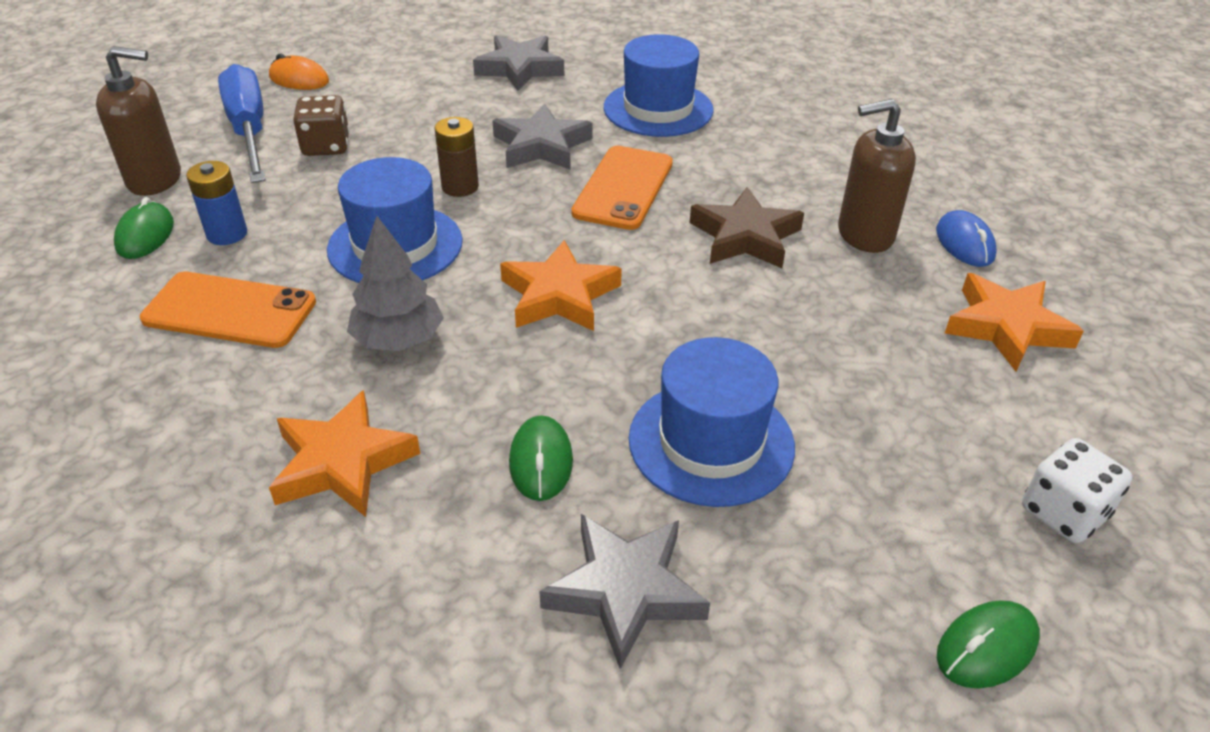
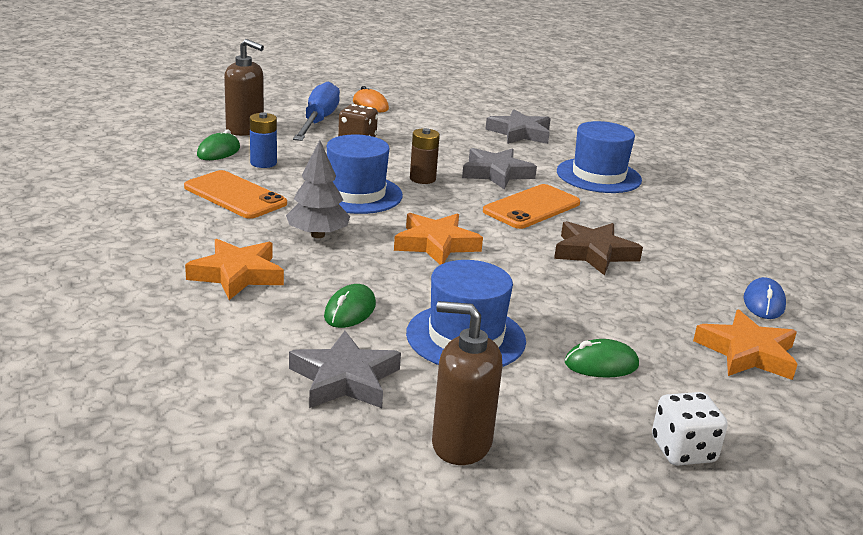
camera: 25 degrees right, 15 degrees down
(864, 235) = (687, 277): brown soap dispenser -> brown soap dispenser (461, 444)
(986, 648) = (552, 486): green mouse -> green mouse (601, 364)

